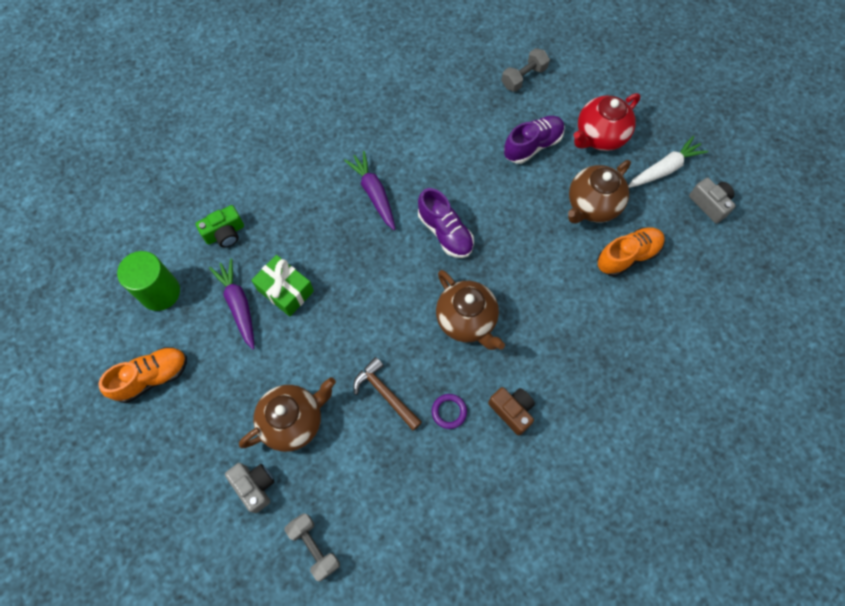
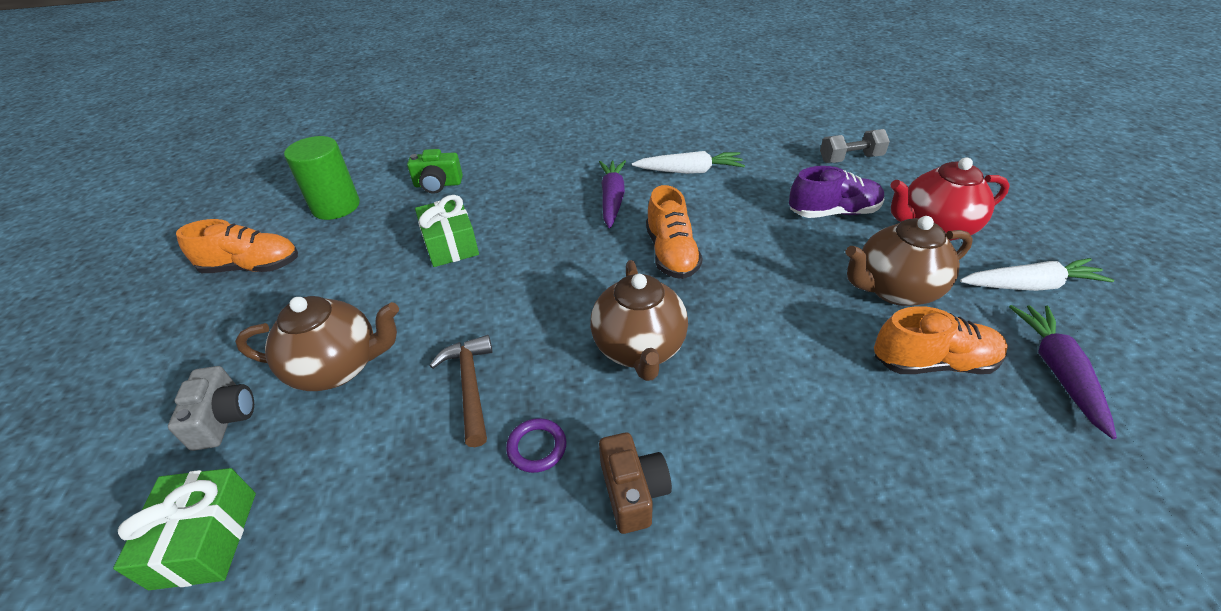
camera: 30 degrees right, 25 degrees down
(238, 305) = (393, 240): purple carrot -> purple carrot (1057, 371)
(314, 547) = (205, 539): grey dumbbell -> green gift
(414, 138) = (689, 171): none -> white carrot
(445, 232) = (671, 254): purple shoe -> orange shoe
(710, 204) = (1106, 348): grey camera -> none

